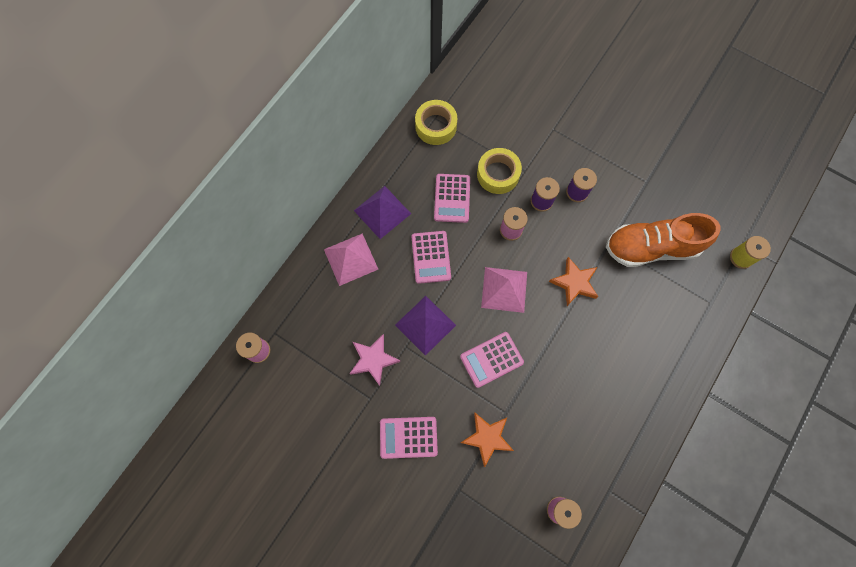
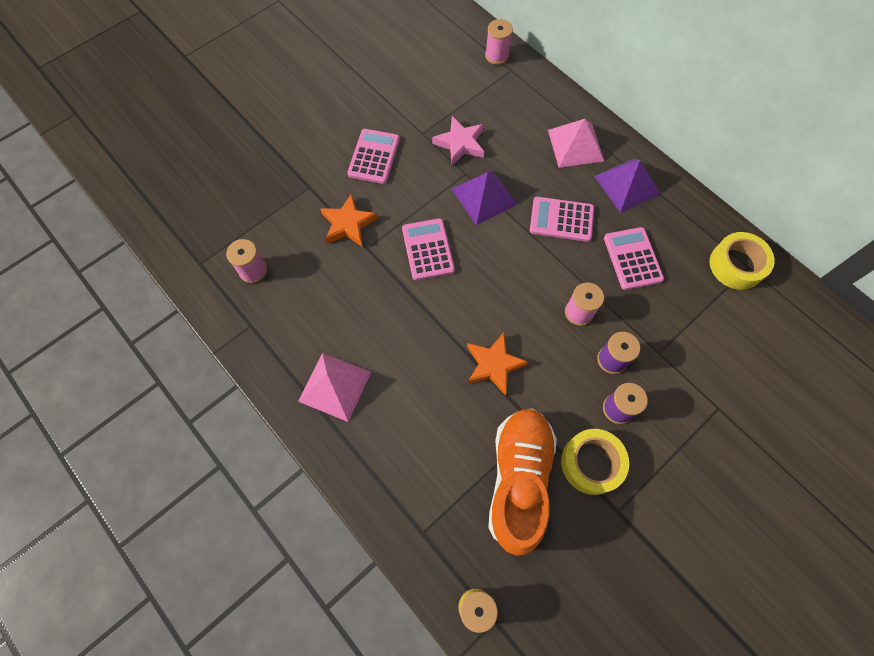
camera: 105 degrees right, 5 degrees down
(452, 198) = (632, 259): pink calculator -> pink calculator turned 60 degrees clockwise
(498, 174) = (658, 318): yellow tape -> yellow tape (591, 463)
(504, 289) = (505, 284): pink pyramid -> pink pyramid (335, 386)

